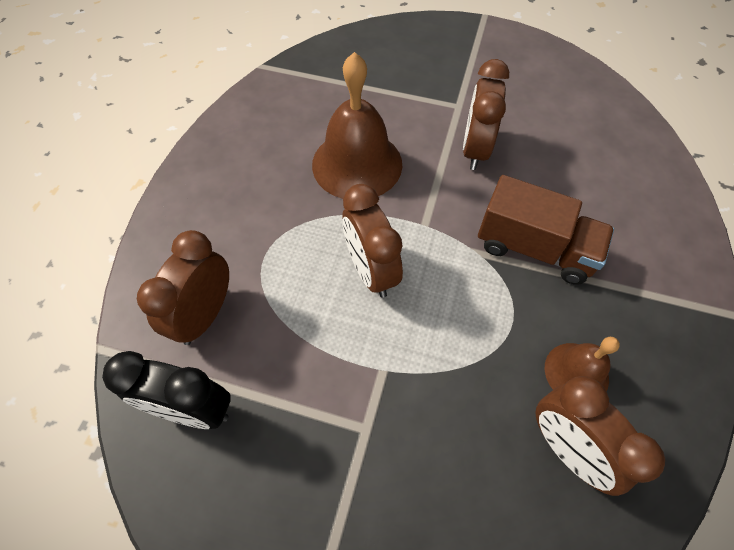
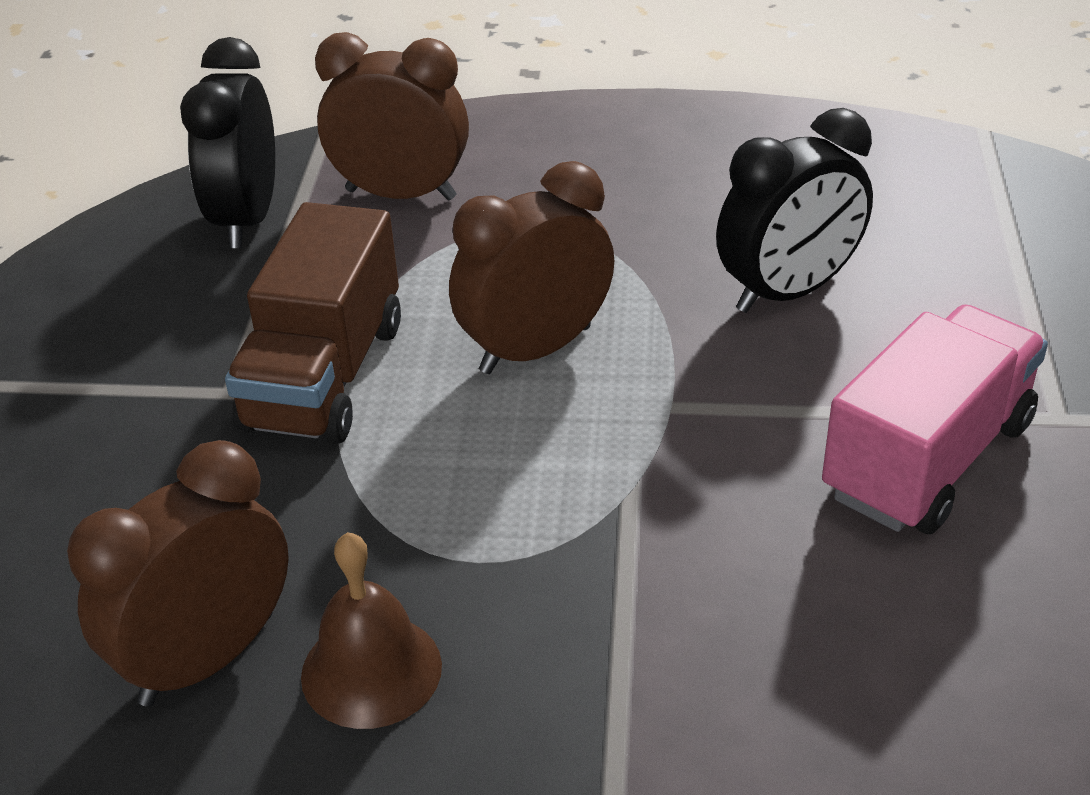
camera: 80 degrees right, 20 degrees down
(357, 164) = (788, 292): brown bell -> black clock
(475, 150) = (927, 459): brown clock -> pink truck
(534, 248) = (674, 584): brown truck -> brown truck (324, 376)

